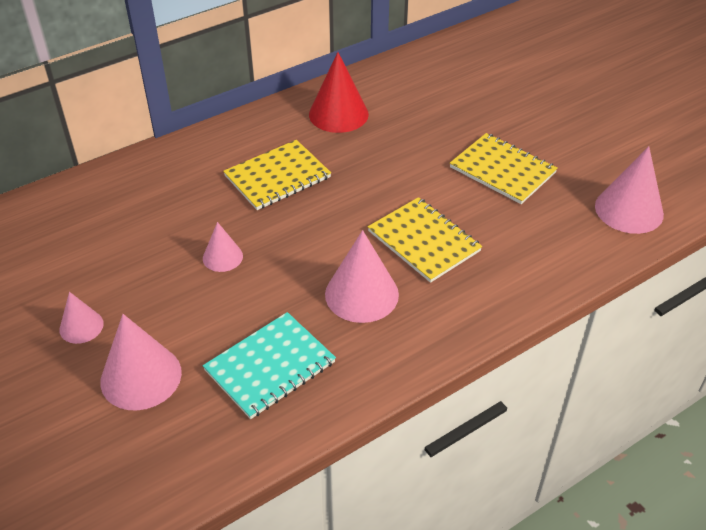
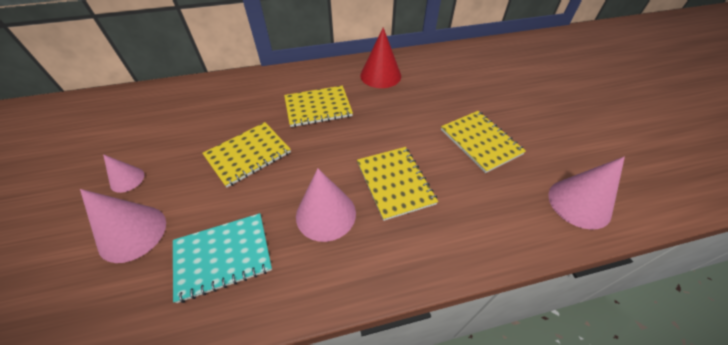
camera: 20 degrees right, 5 degrees up
(222, 257) = (248, 154): pink cone -> yellow notebook

